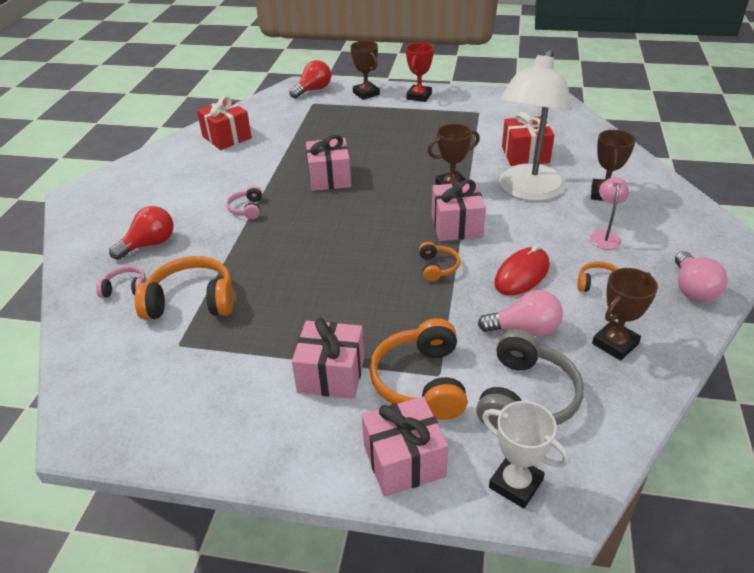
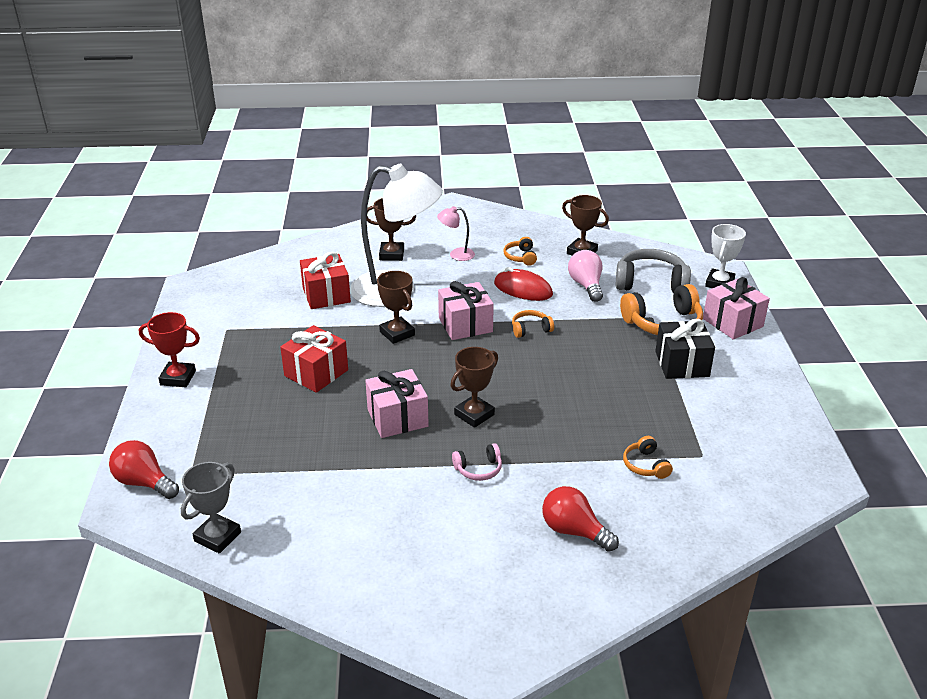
camera: 105 degrees left, 5 degrees down
(126, 289) = (653, 521): pink headphones -> none
(191, 301) = (645, 465): orange headphones -> orange headphones, size x0.52
(227, 137) = (304, 540): red gift -> red gift (316, 373)
(250, 112) = (217, 537): none -> grey trophy
(331, 374) = (682, 364): pink gift -> black gift
(366, 93) = (163, 426): brown trophy -> brown trophy (474, 415)
(692, 289) = (509, 224): pink light bulb -> none

